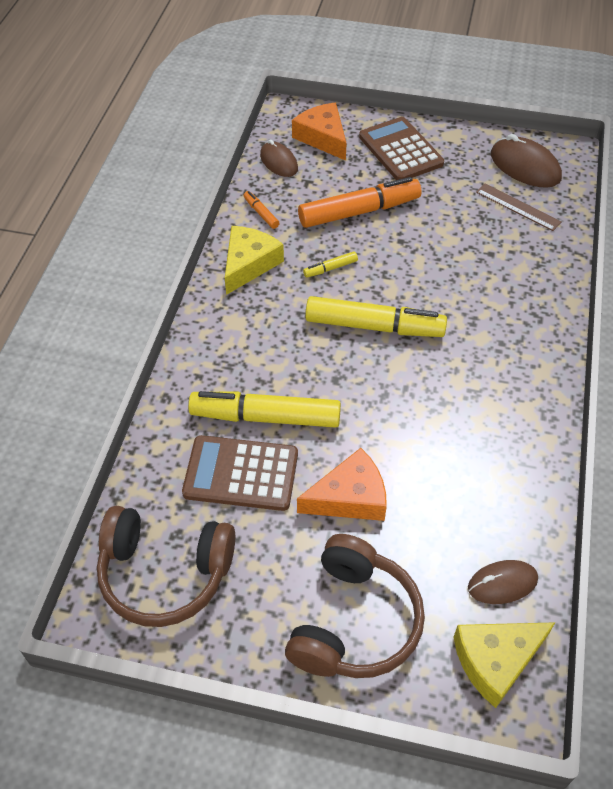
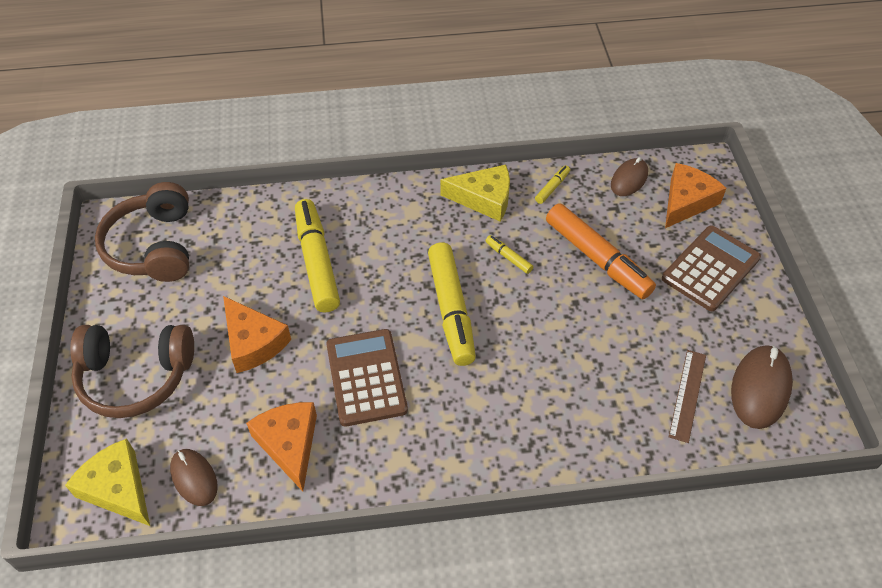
camera: 70 degrees right, 0 degrees up
(241, 474) = (255, 263): brown calculator -> brown calculator (366, 377)
(261, 213) = (552, 188): orange marker -> yellow marker
(486, 491) = (289, 444): none -> orange cheese

